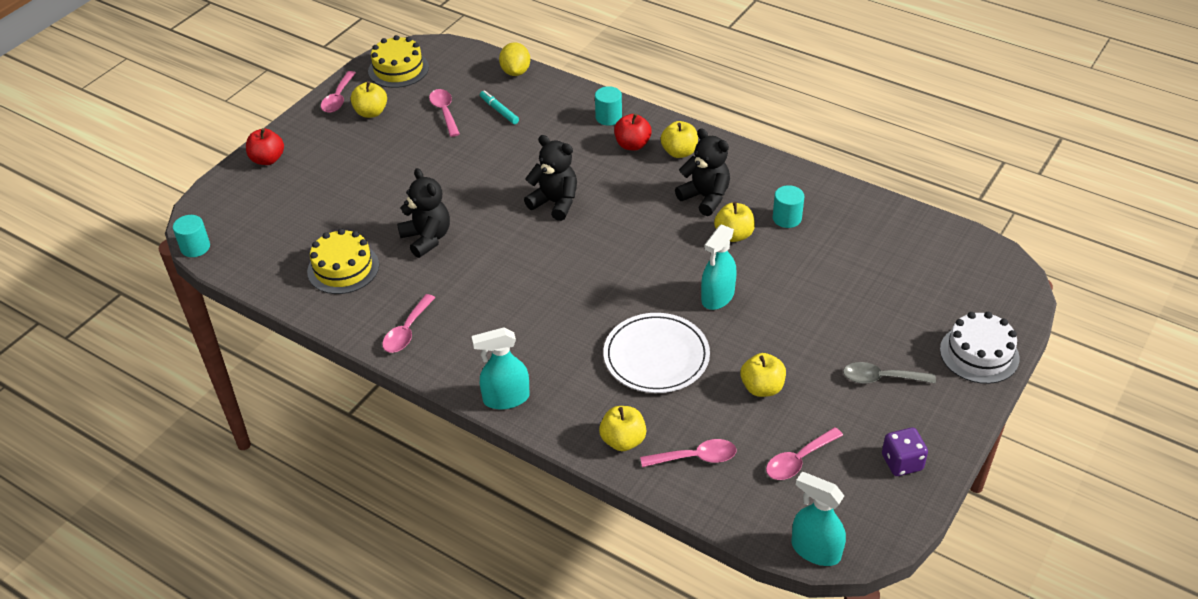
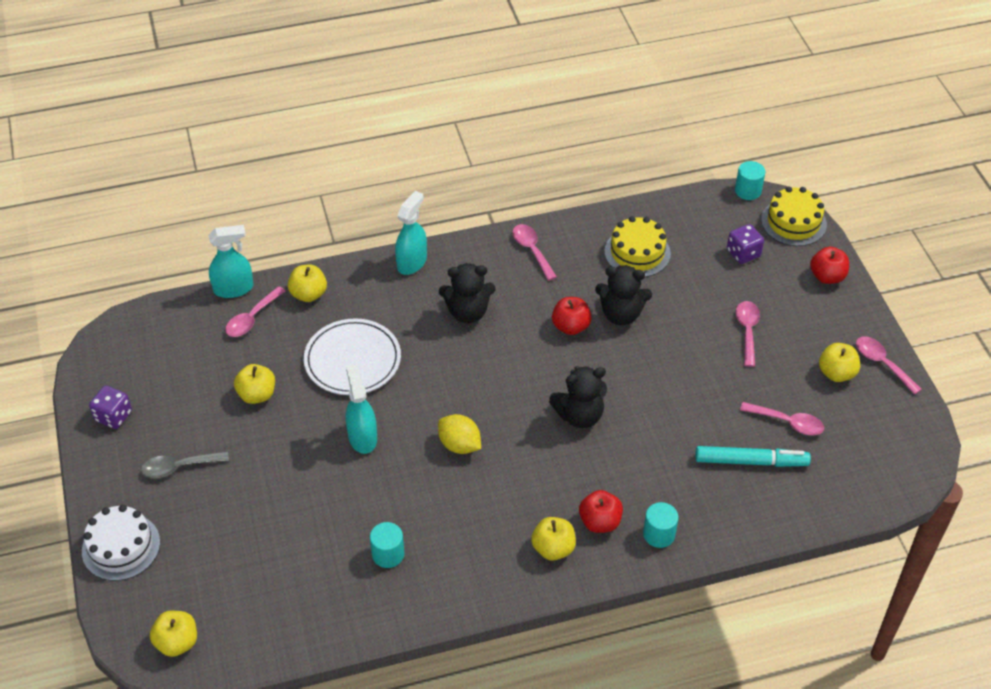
camera: 130 degrees right, 5 degrees up
(283, 212) = (743, 253): none -> purple dice
(398, 69) = (894, 430): yellow cake -> yellow cake (793, 222)
(471, 257) = (571, 326): none -> red apple
(499, 111) = (751, 461): turquoise marker -> turquoise marker, size x1.64
(515, 72) = (806, 514): yellow lemon -> yellow lemon (459, 445)
(705, 197) = (475, 519): black teddy bear -> black teddy bear (468, 312)
(734, 235) = (411, 501): yellow apple -> yellow apple (177, 642)
(798, 460) = (184, 366): pink spoon -> pink spoon (747, 331)
(815, 550) = (124, 322): turquoise spray bottle -> turquoise spray bottle (234, 288)
(881, 378) = (179, 467): grey spoon -> grey spoon turned 150 degrees counterclockwise

